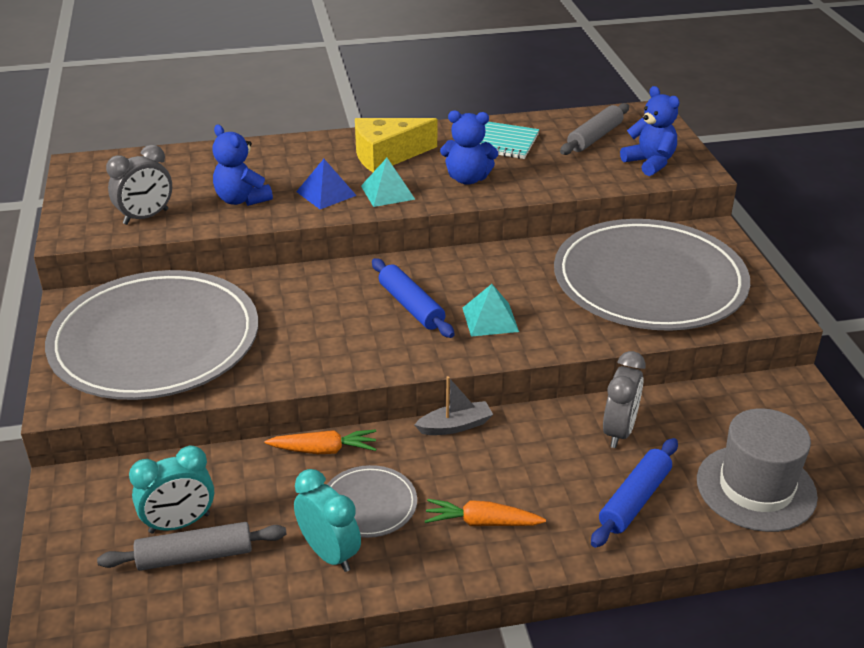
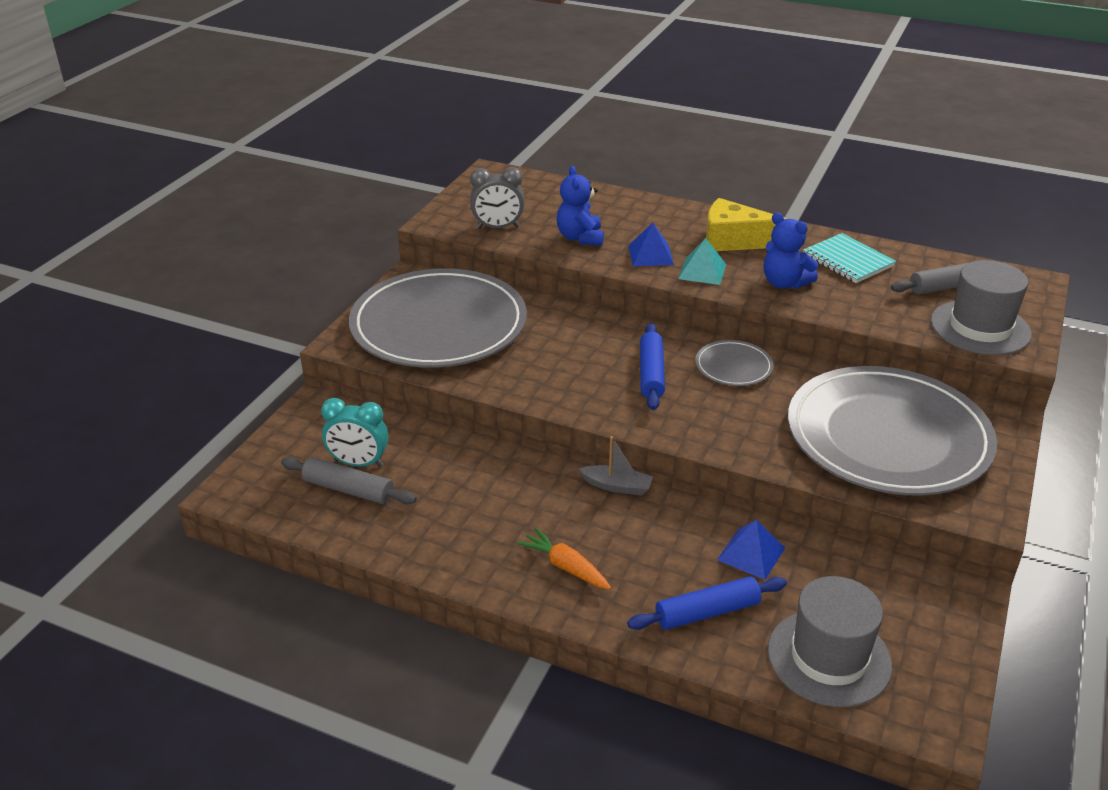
camera: 35 degrees right, 0 degrees up
(324, 450) = (501, 459): orange carrot -> none
(329, 553) = (435, 532): turquoise clock -> none
(368, 504) = (495, 512): grey plate -> grey plate (733, 366)
(490, 319) = (706, 410): turquoise pyramid -> none
(619, 431) = (751, 553): grey clock -> blue pyramid
(650, 163) = (980, 328): blue teddy bear -> grey hat

